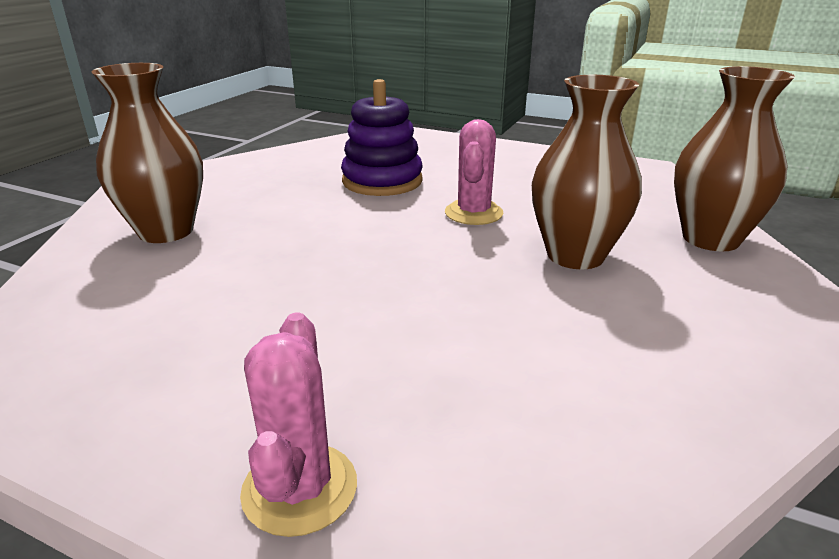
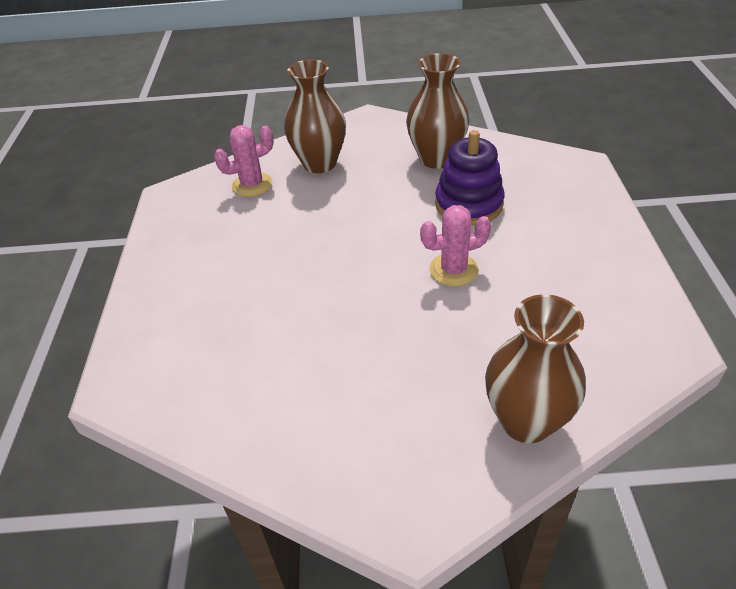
camera: 65 degrees right, 15 degrees up
(300, 488) = (150, 316): pink cactus -> pink cactus (252, 185)
(575, 255) = (425, 344): brown vase -> brown vase (436, 159)

